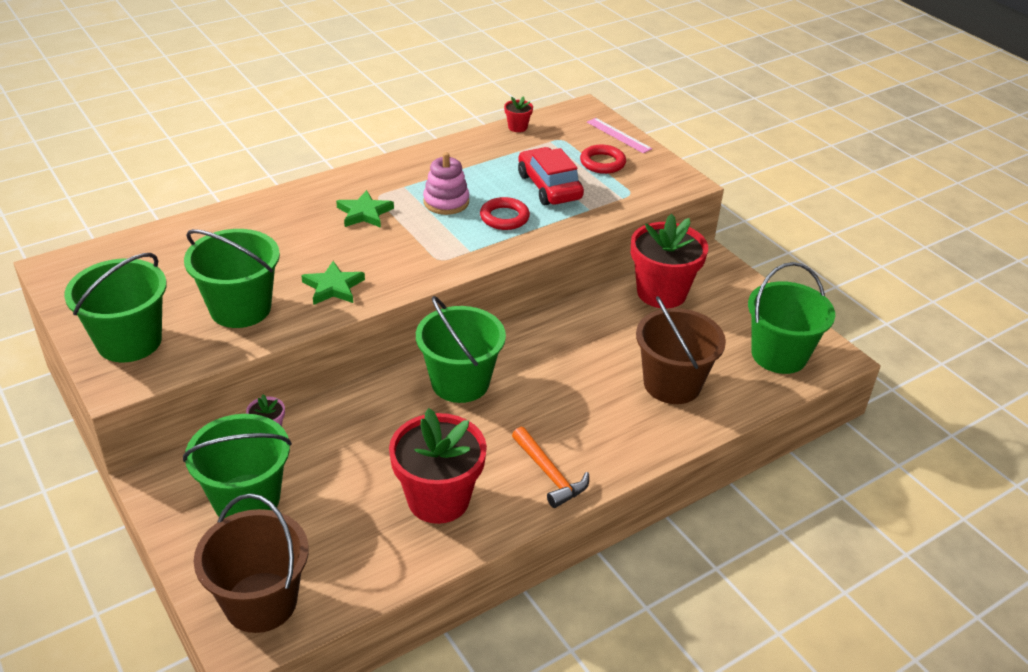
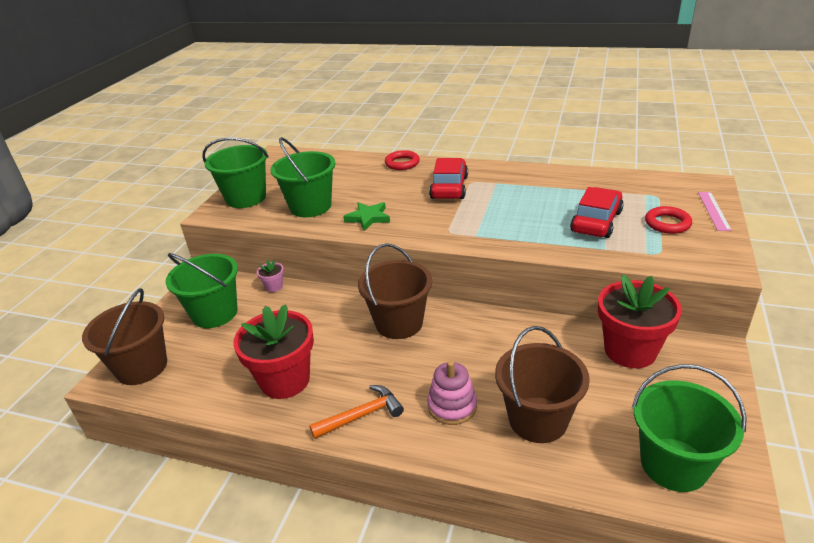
camera: 55 degrees right, 5 degrees down
(364, 213) = (449, 187): green star -> red car
(446, 202) = (507, 201): pink stacking toy -> pink stacking toy (452, 406)
(460, 382) = (399, 323): green bucket -> brown bucket
(504, 217) = (531, 226): red ring -> red ring (402, 163)
(517, 127) = (633, 177): red flower pot -> none
(550, 474) = (362, 415): orange hammer -> orange hammer turned 135 degrees counterclockwise

